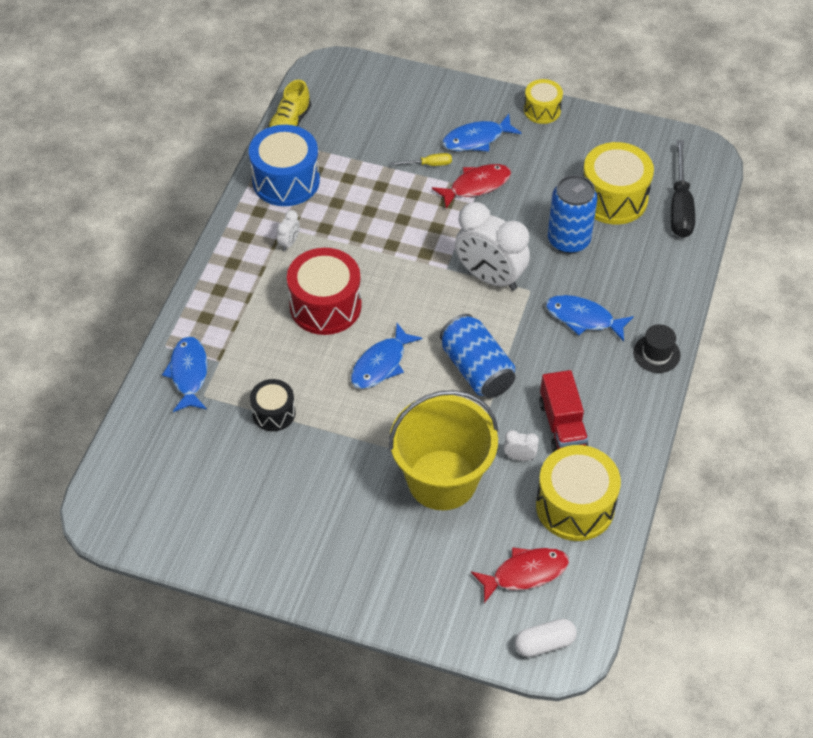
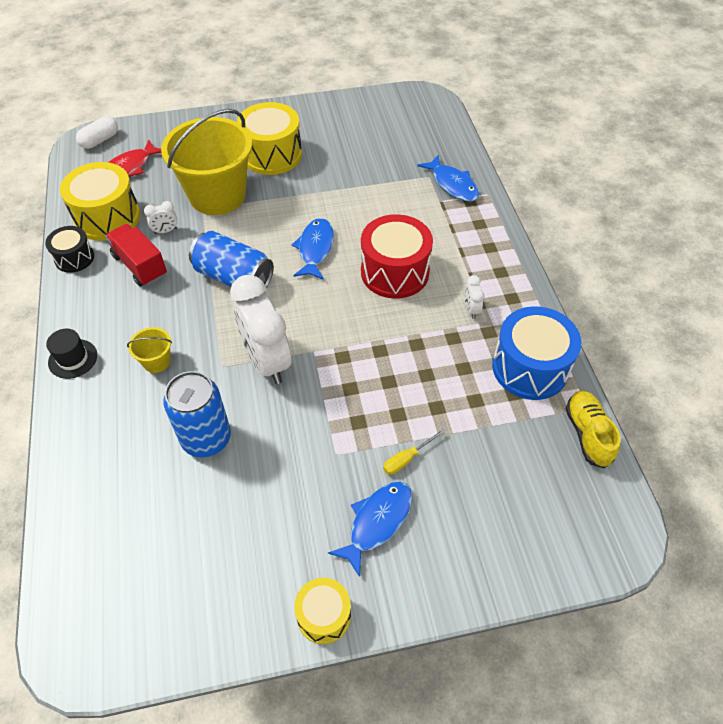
camera: 150 degrees right, 0 degrees up
(273, 413) = (370, 186): black drum -> black drum (74, 258)
(476, 186) = (339, 457): red fish -> none
(490, 277) = (267, 361): white clock -> white clock turned 120 degrees counterclockwise
(583, 318) = (157, 361): blue fish -> yellow bucket
(613, 198) = (176, 519): yellow drum -> yellow drum (272, 155)
(680, 206) = (90, 548): black screwdriver -> none

